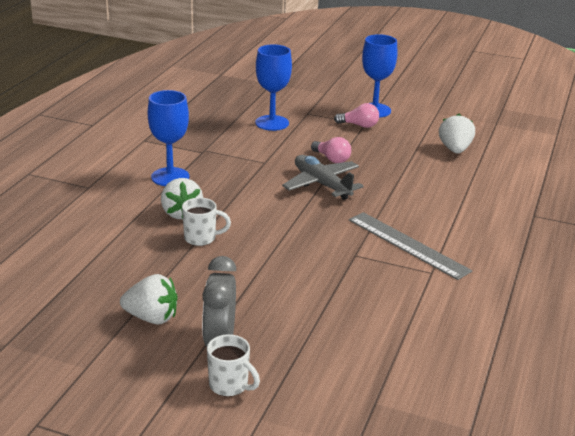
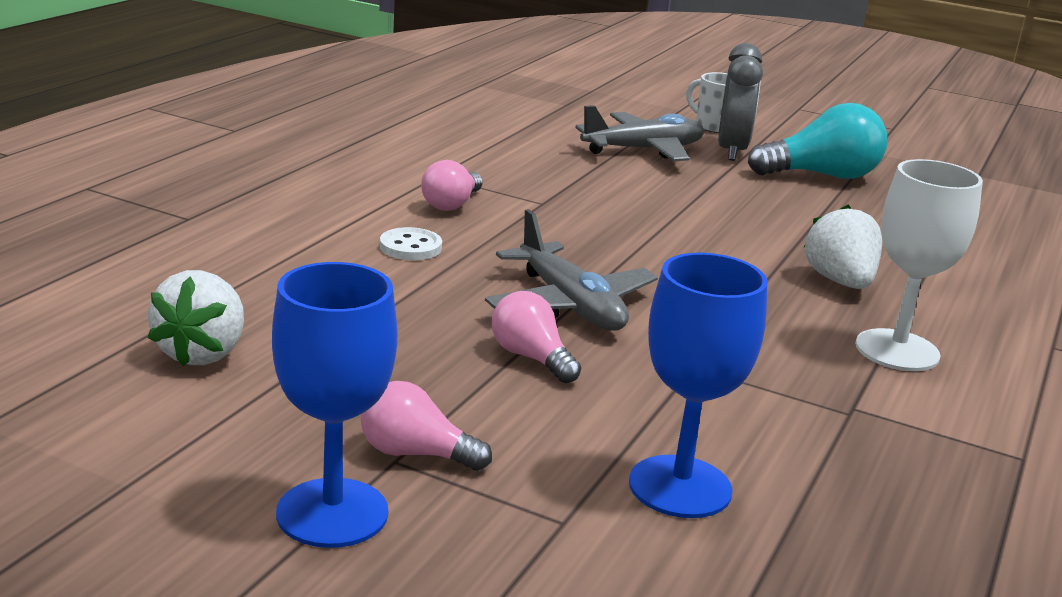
camera: 175 degrees left, 5 degrees down
(152, 318) = (822, 176): white strawberry -> turquoise light bulb
(170, 177) = (897, 350): blue goblet -> white goblet
(201, 238) = (789, 244): white mug -> none
(294, 330) = (643, 150): none -> grey plane
(408, 245) = (451, 204): grey ruler -> pink light bulb
(411, 209) = (410, 247): none -> white button

